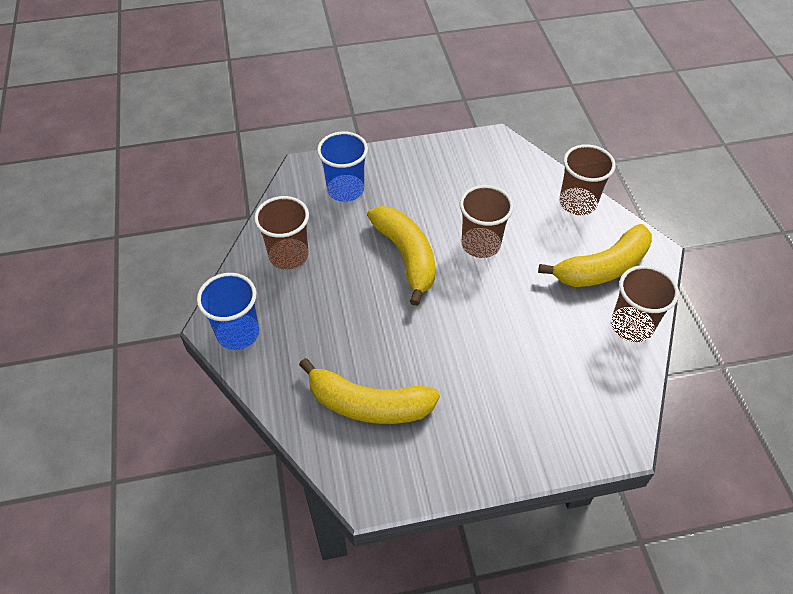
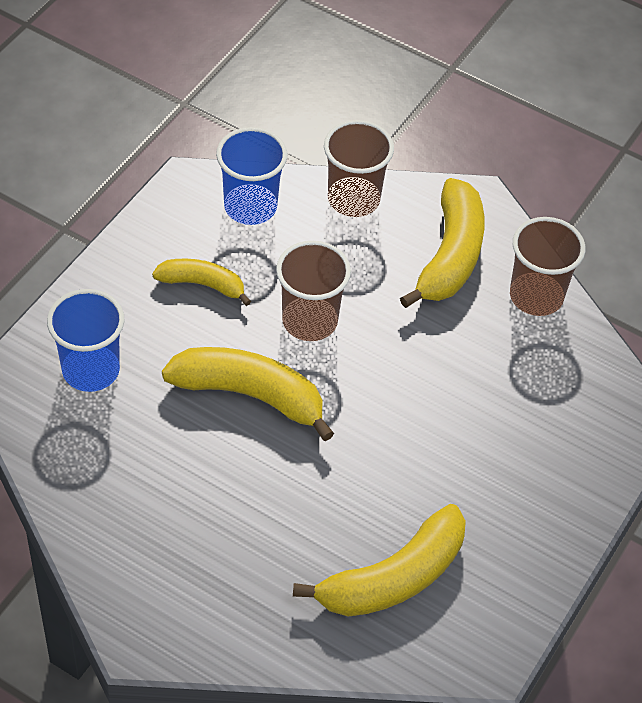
camera: 50 degrees left, 0 degrees up
(238, 333) = (175, 625): blue cup -> blue cup (250, 207)
(288, 255) = (122, 497): brown cup -> none
(446, 189) = (203, 284): none -> yellow banana

